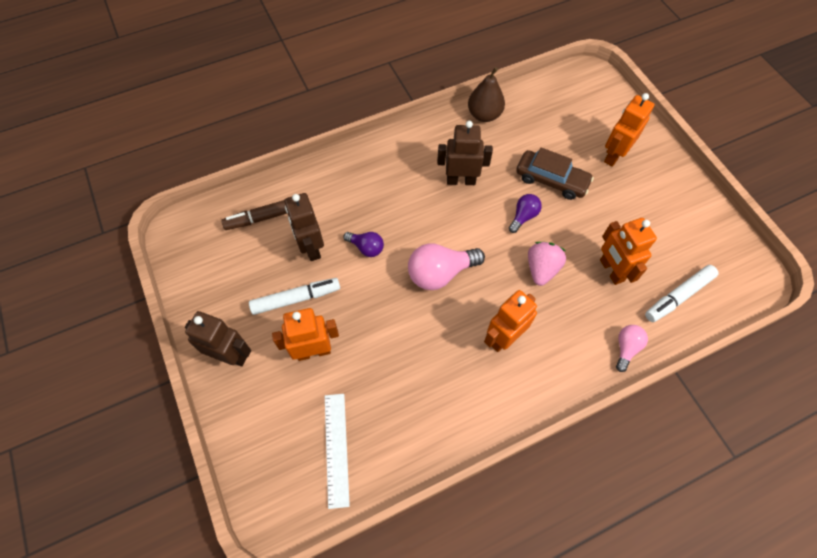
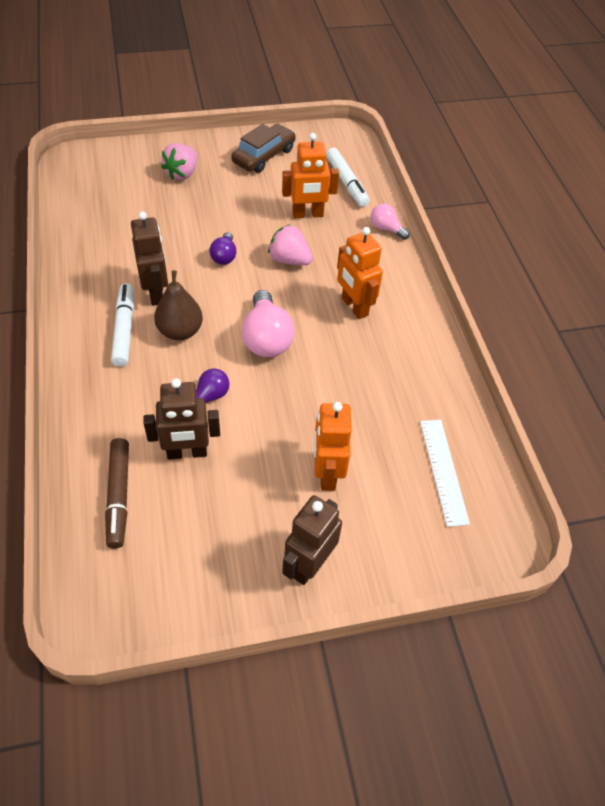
camera: 80 degrees left, 10 degrees down
(295, 299) = (253, 481): white marker -> white marker (124, 330)
(336, 449) = (443, 471): white ruler -> white ruler turned 75 degrees clockwise
(461, 180) = (156, 293): brown robot -> brown robot turned 150 degrees clockwise
(484, 115) = (76, 251): brown pear -> brown pear (180, 331)
(523, 216) = (224, 256): purple light bulb -> purple light bulb turned 135 degrees counterclockwise
(551, 180) = (190, 224): brown car -> brown car (264, 156)
(614, 155) = (182, 174): orange robot -> pink strawberry

